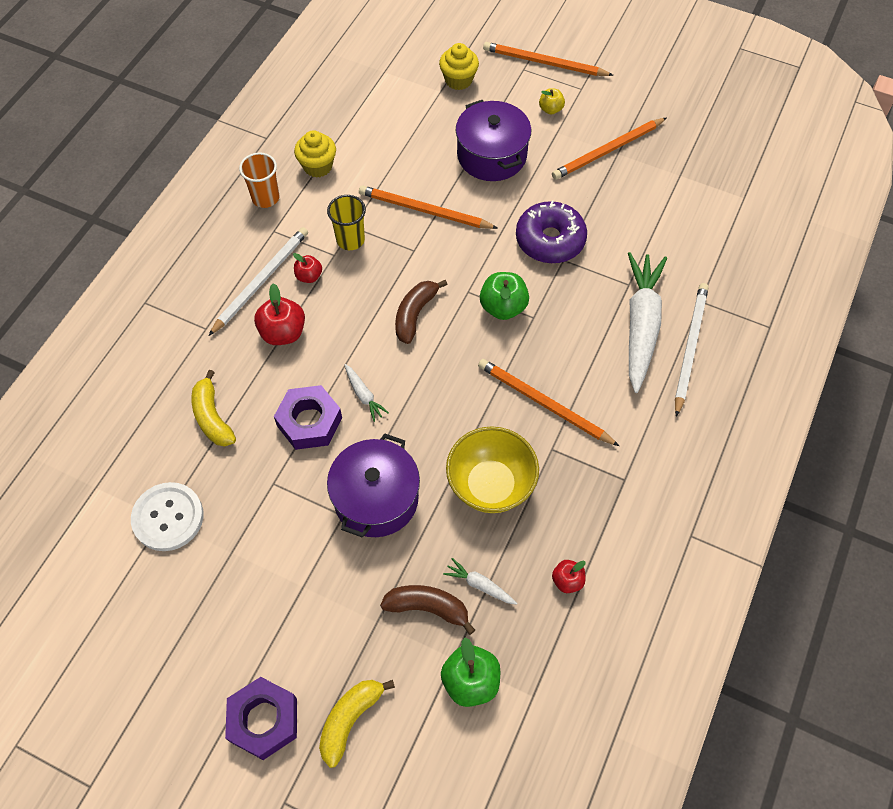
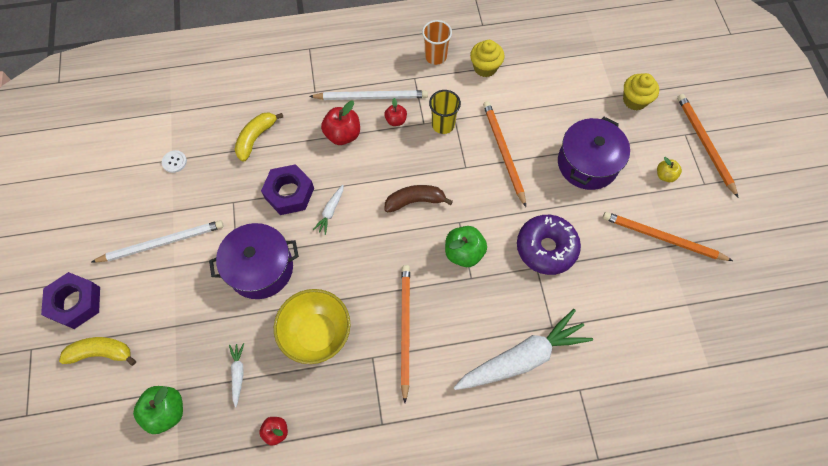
camera: 55 degrees right, 5 degrees up
(168, 517) = (174, 162): white button -> white button, size x0.48
(427, 608) = (202, 351): brown banana -> none
(690, 347) = (530, 406): white pencil -> white pencil (162, 243)

